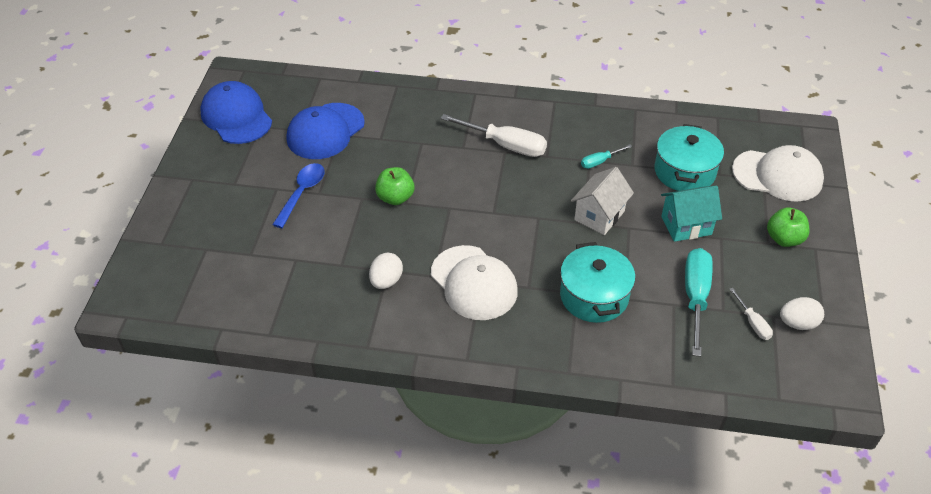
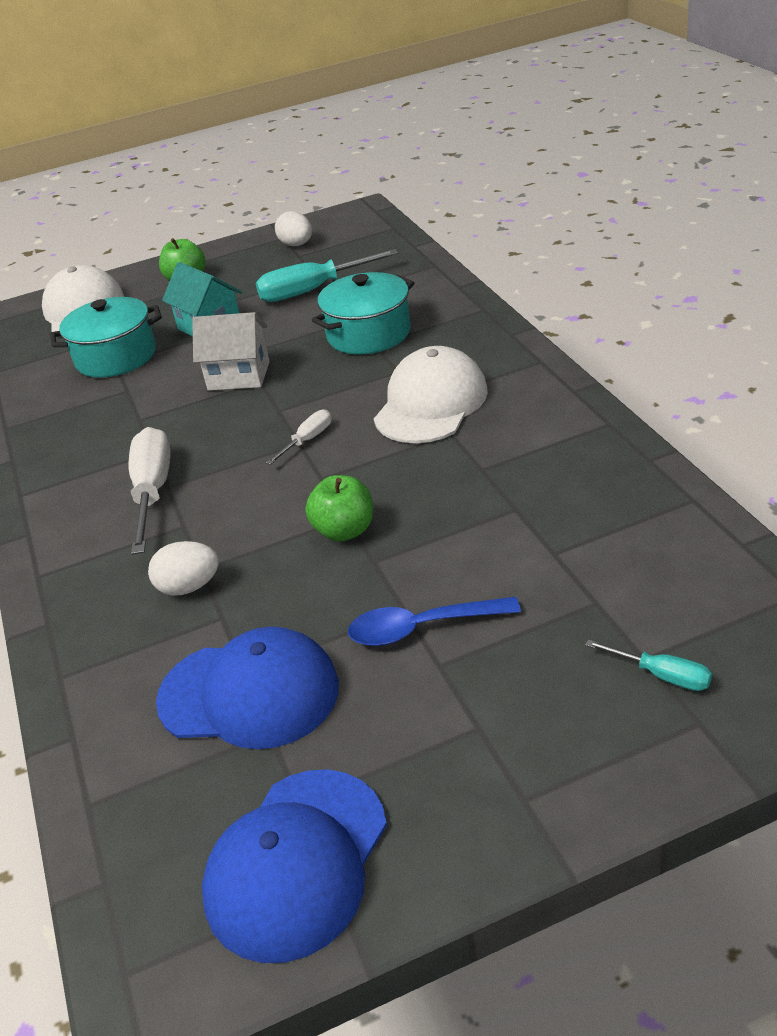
camera: 115 degrees left, 10 degrees down
(386, 281) = (499, 460): white egg -> white egg (189, 587)
(599, 162) = (137, 411): turquoise screwdriver -> turquoise screwdriver (663, 676)
(753, 323) = (318, 259): white screwdriver -> white screwdriver (308, 440)

